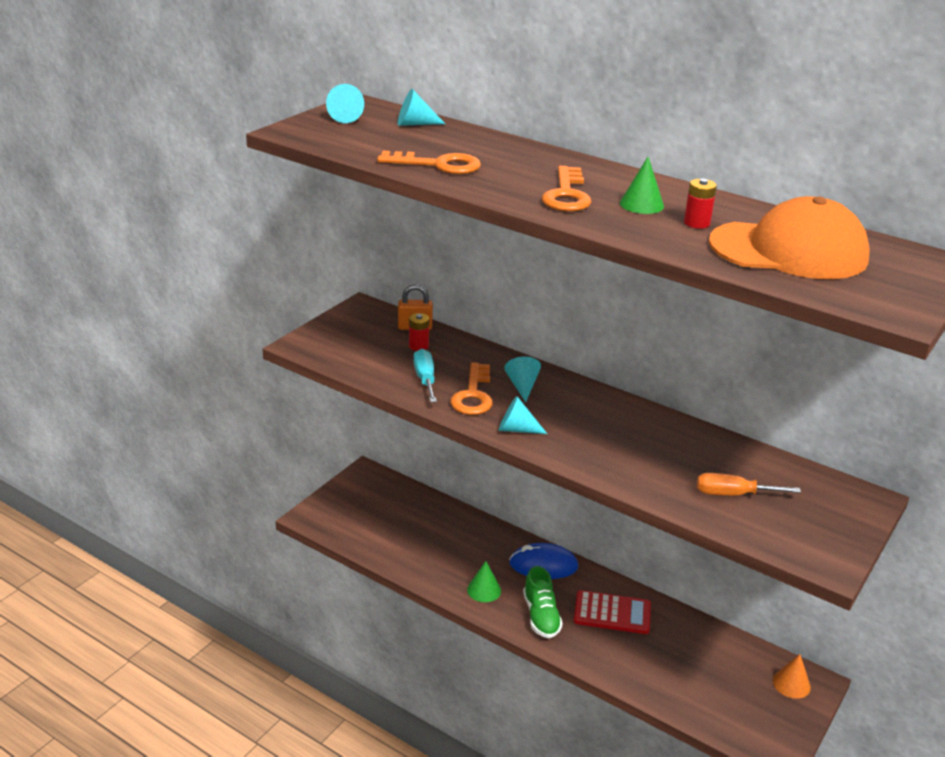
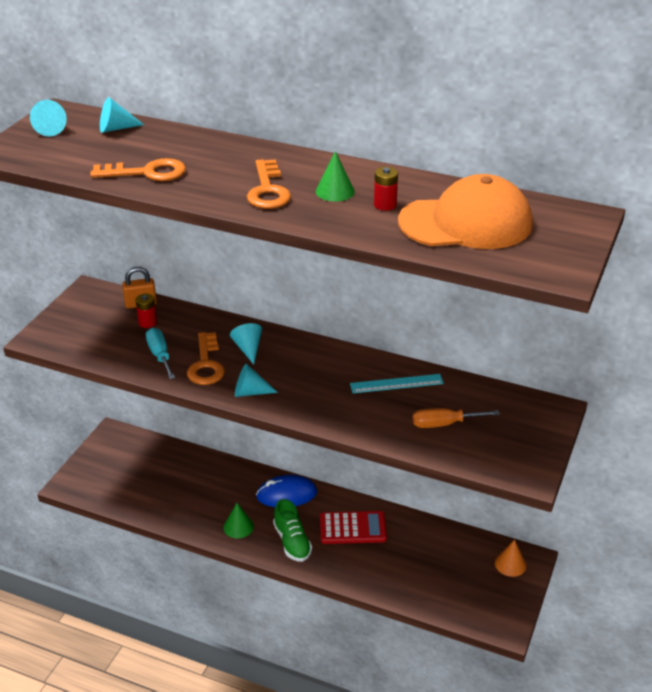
camera: 10 degrees left, 5 degrees up
(684, 445) = (396, 384): none -> turquoise ruler

